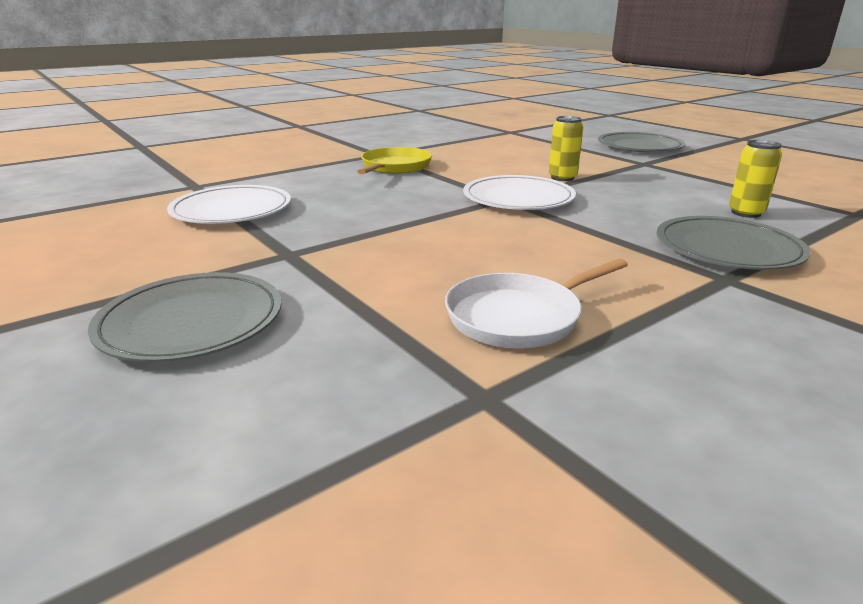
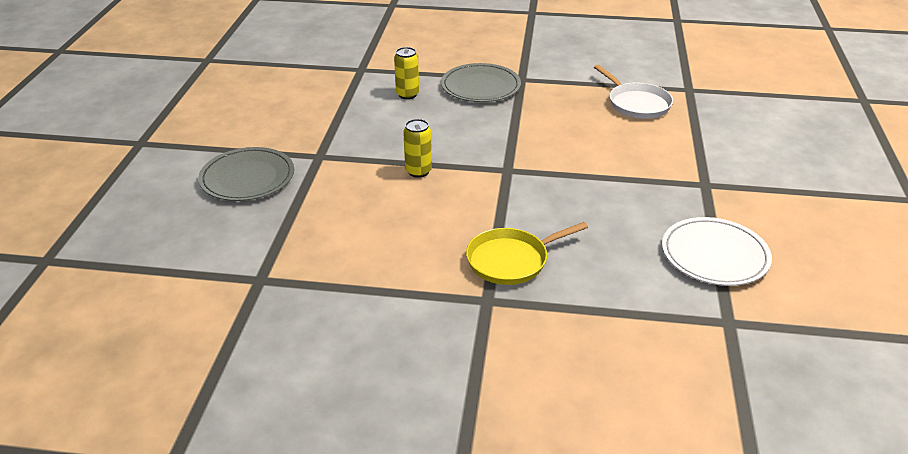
camera: 135 degrees left, 10 degrees up
(191, 322) = (780, 161): grey plate -> none
(518, 198) = (496, 166): white plate -> none
(518, 317) = (637, 104): white pan -> white pan turned 45 degrees clockwise

